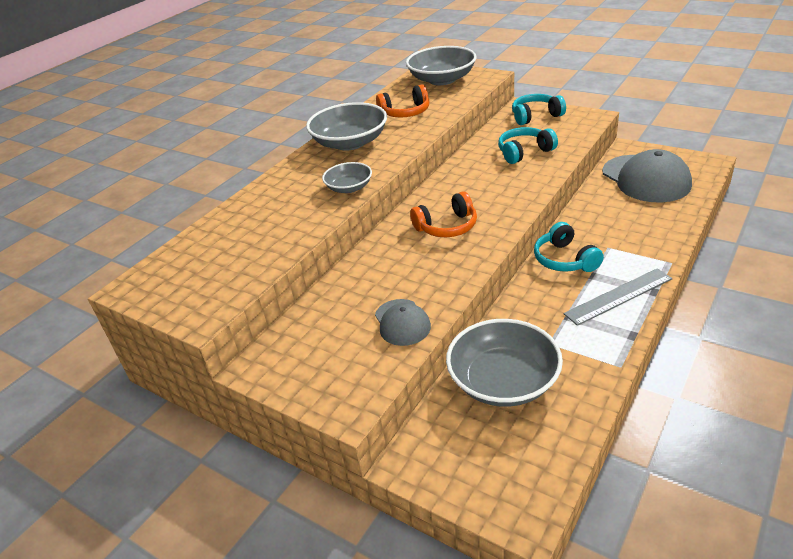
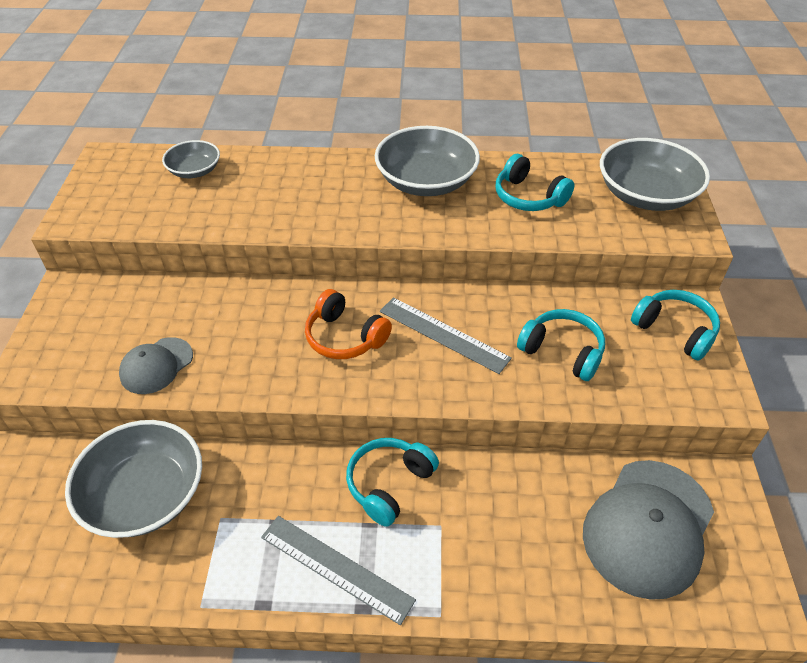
camera: 55 degrees right, 10 degrees up
(349, 188) = (327, 221): grey bowl -> grey bowl (194, 170)
(405, 112) = (528, 197): orange headphones -> turquoise headphones
(477, 188) = (443, 334): none -> grey ruler

